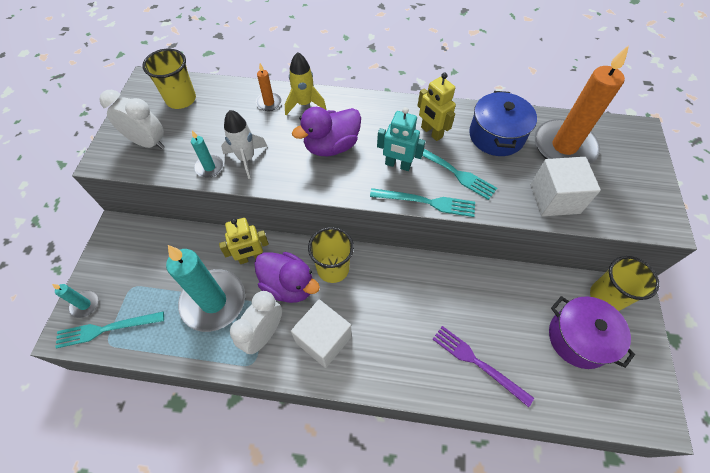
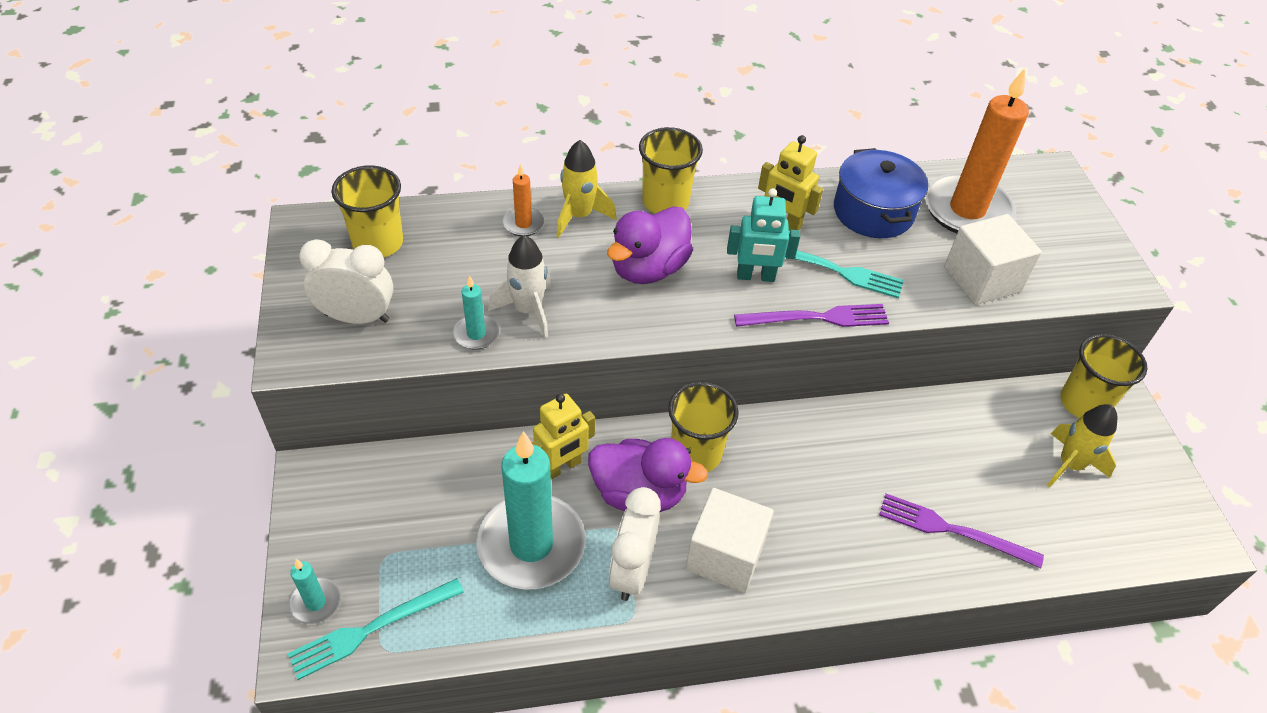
camera: 20 degrees left, 10 degrees down
(361, 104) = (665, 202): none -> yellow cup
(426, 202) = (817, 318): turquoise fork -> purple fork
(578, 338) = (1069, 465): purple pot -> yellow rocket

